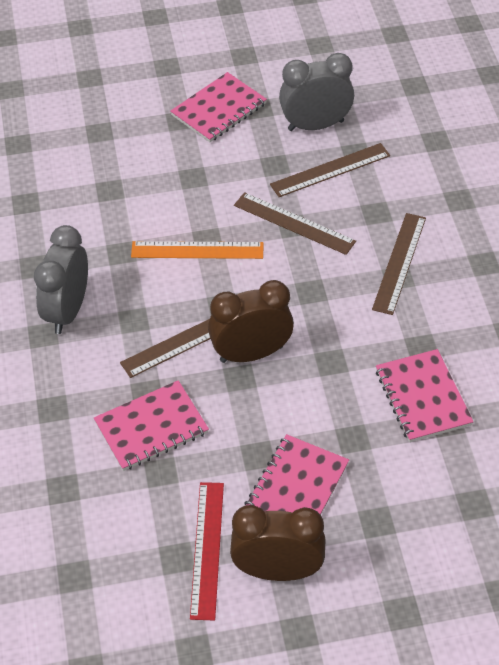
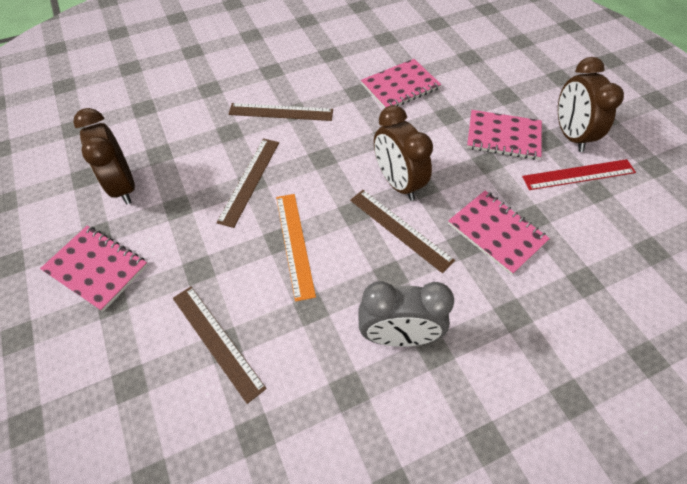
camera: 105 degrees left, 5 degrees up
(315, 125) = (123, 186): grey clock -> brown clock
(330, 170) = (182, 167): brown ruler -> brown ruler (217, 341)

